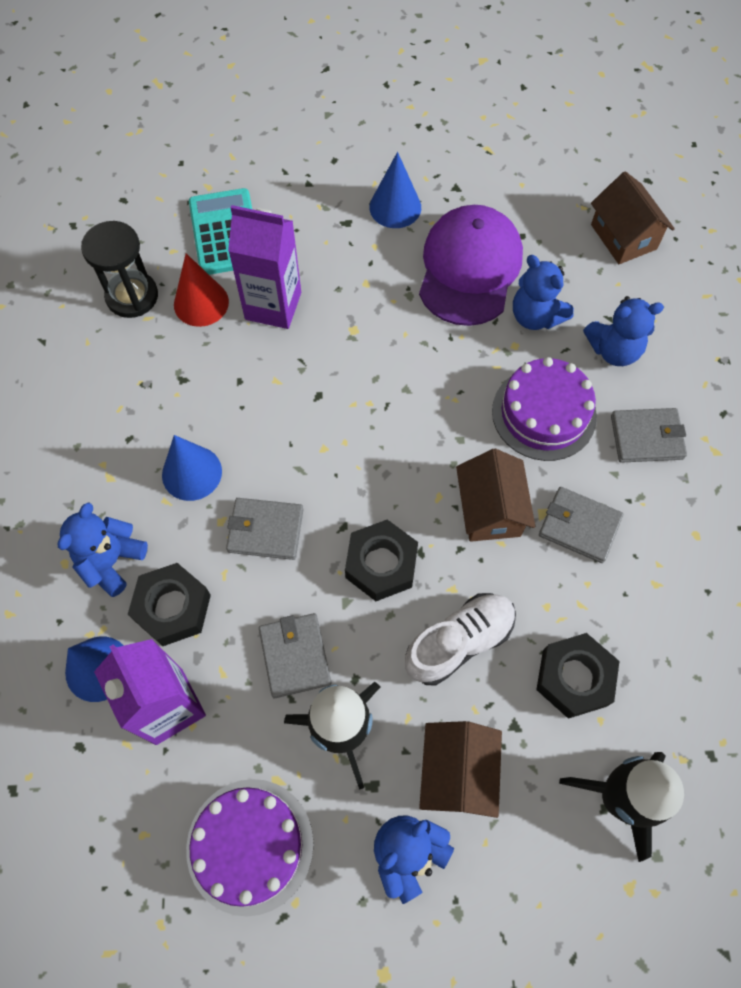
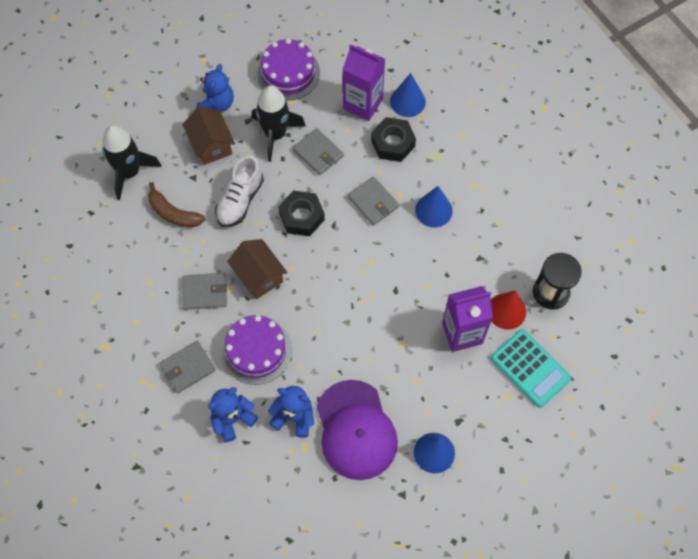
camera: 150 degrees right, 0 degrees up
(111, 561) = (440, 147): blue teddy bear -> none
(265, 530) = (373, 202): grey wallet -> grey wallet turned 75 degrees clockwise
(574, 678) = (173, 213): black nut -> brown banana
(623, 237) = (264, 517): brown house -> none

